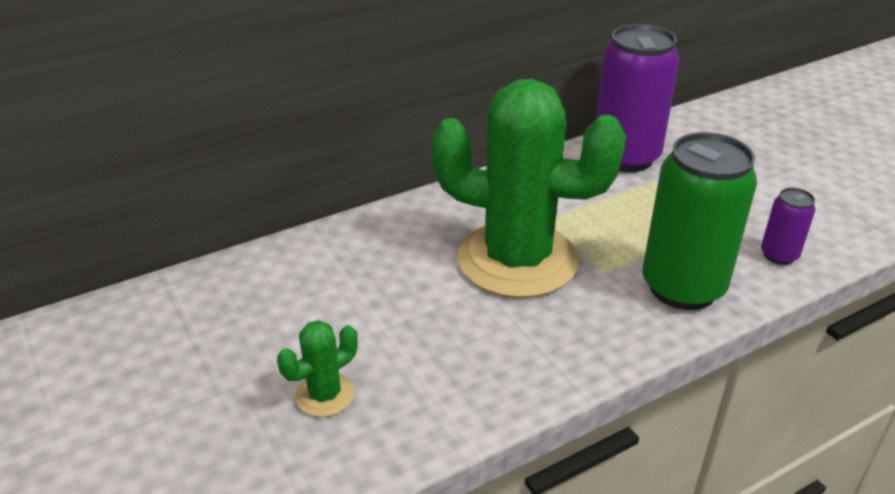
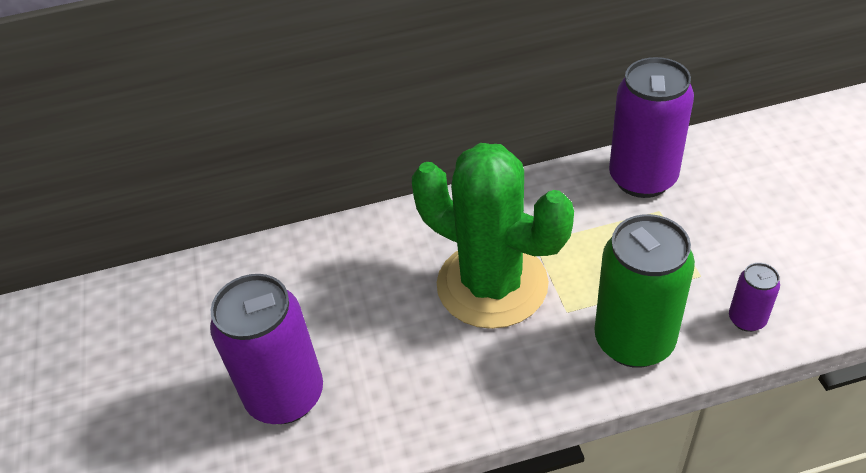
camera: 20 degrees right, 10 degrees up
(324, 395) = (285, 396): green cactus -> purple can

